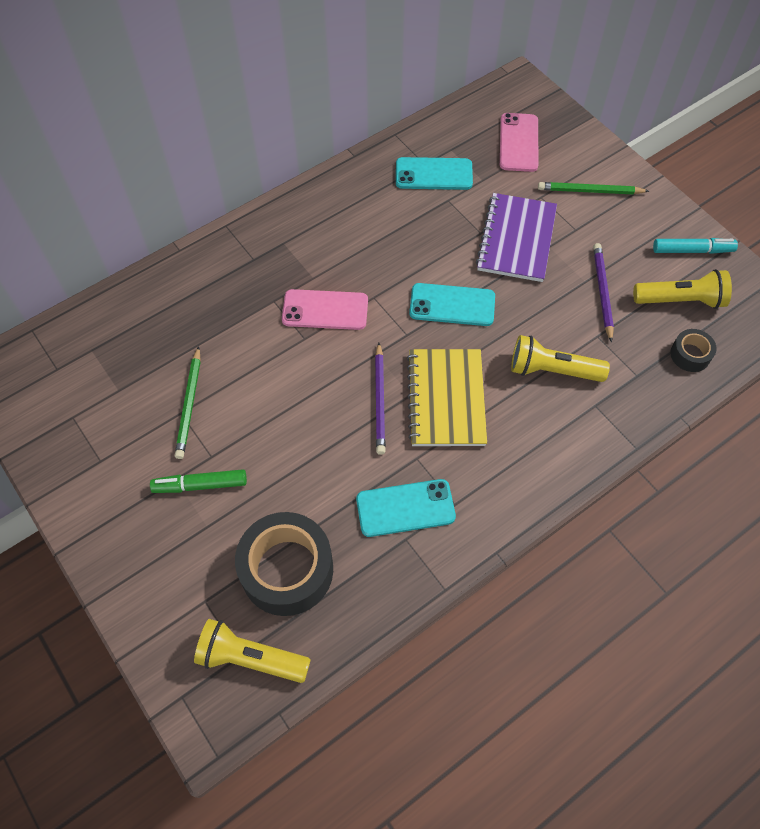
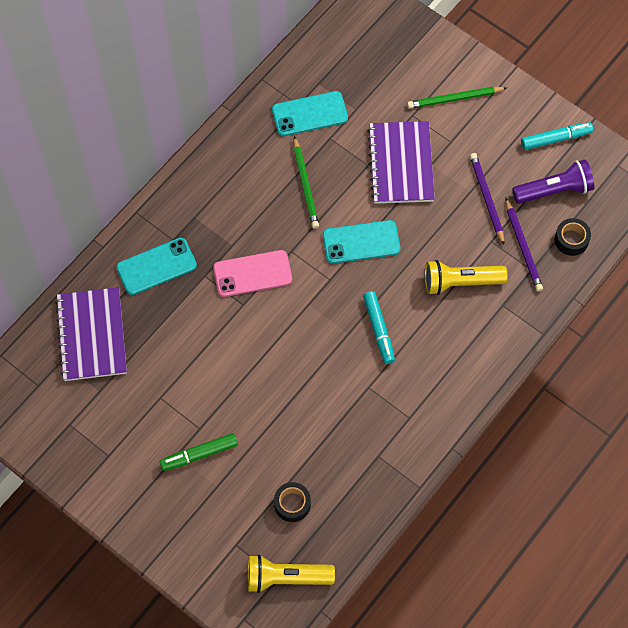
camera: 15 degrees left, 5 degrees up
(133, 332) = (91, 335): none -> purple notebook
(189, 404) = (165, 388): green pencil -> green pencil (305, 184)
(287, 570) = (292, 504): black tape -> black tape, size x0.49
(379, 400) = (324, 345): purple pencil -> purple pencil (523, 247)
(405, 508) = (371, 431): turquoise phone -> turquoise phone (156, 266)
(446, 399) = (378, 330): yellow notebook -> turquoise marker
(519, 143) = (379, 62): pink phone -> none
(681, 300) = (554, 190): yellow flashlight -> purple flashlight

